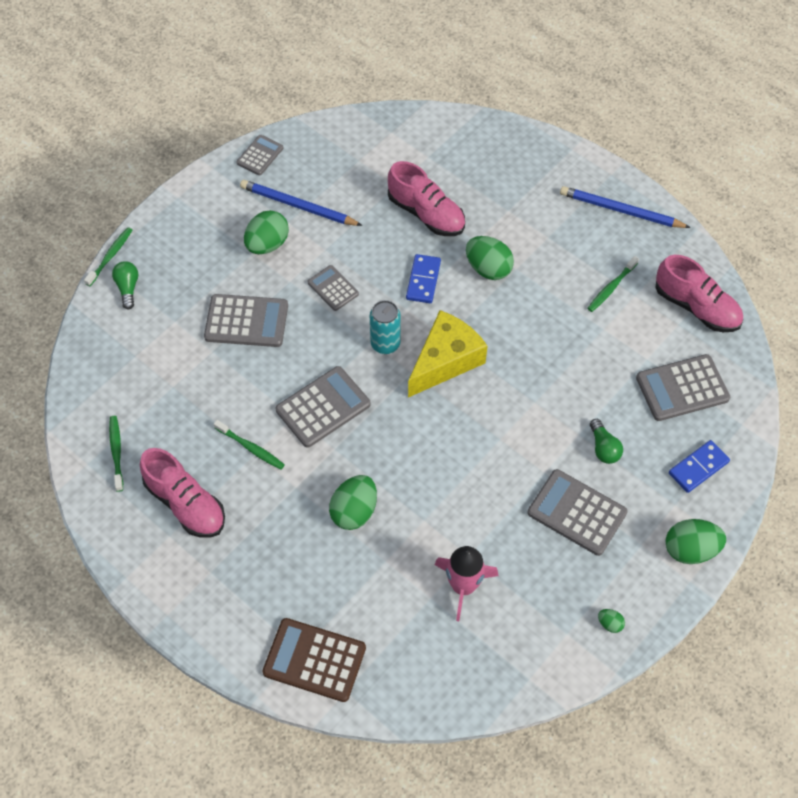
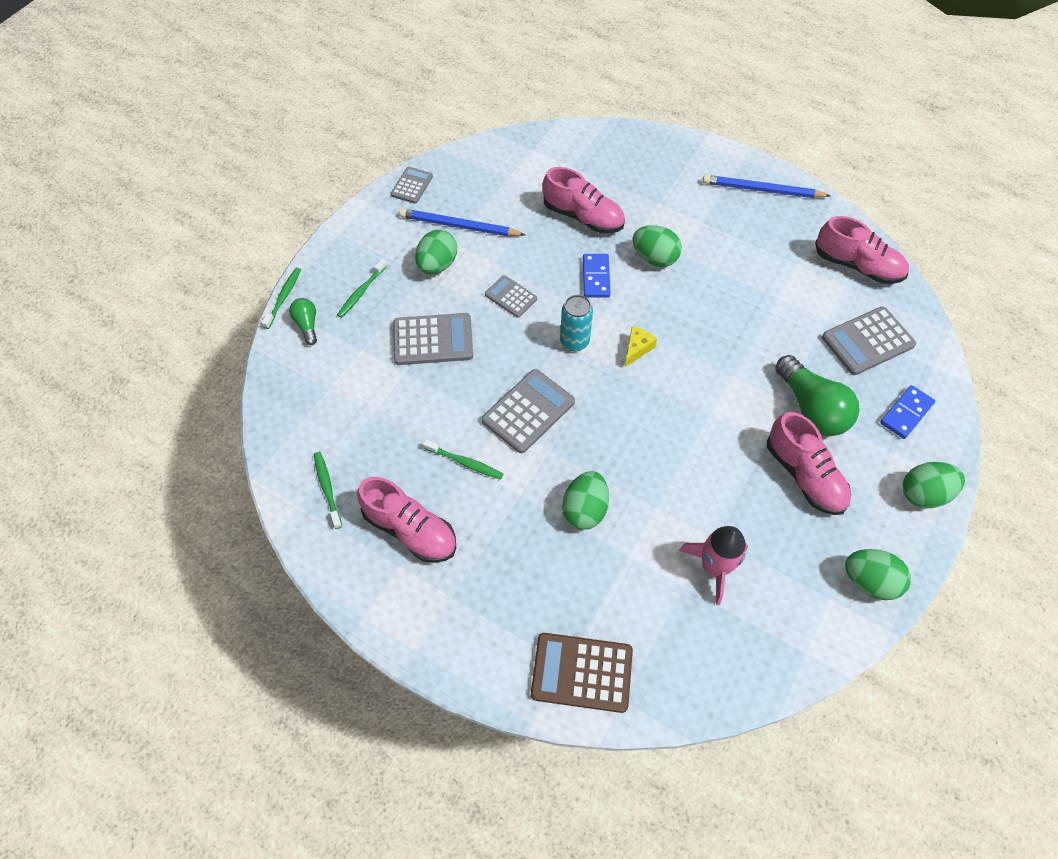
camera: 10 degrees left, 0 degrees up
(445, 361) = (637, 349): yellow cheese -> yellow cheese, size x0.46
(577, 512) = (804, 475): grey calculator -> pink shoe
(603, 448) = (811, 409): green light bulb -> green light bulb, size x1.94
(610, 624) = (869, 581): green egg -> green egg, size x2.15
(611, 287) = (774, 259): green toothbrush -> green toothbrush (361, 292)

